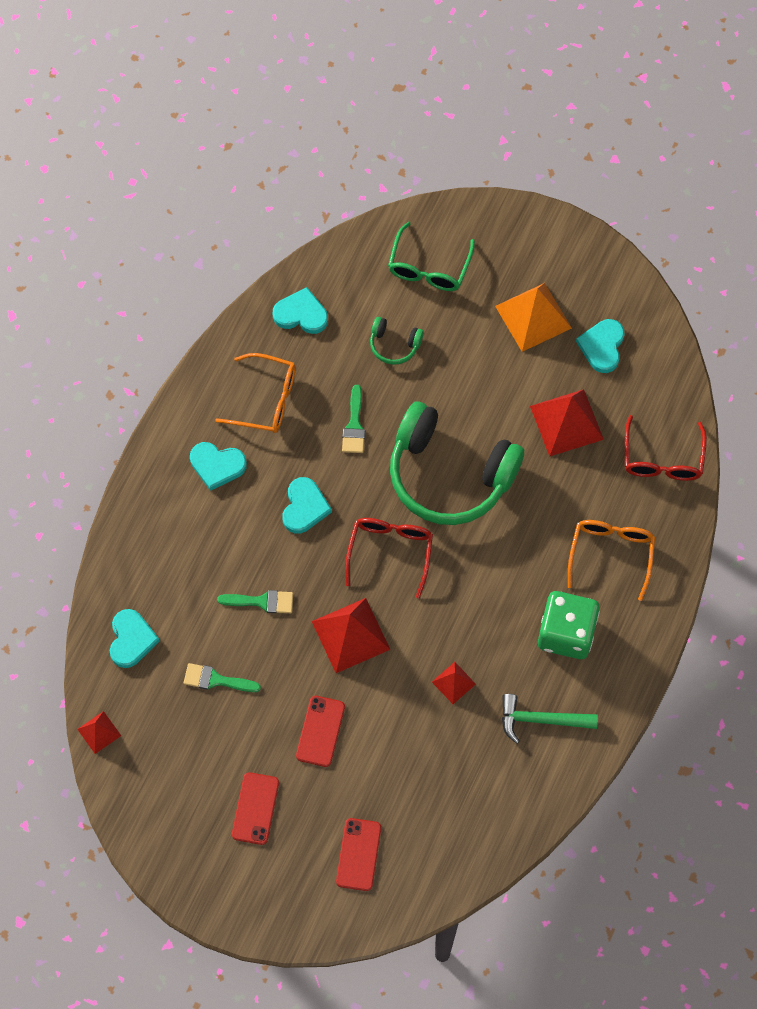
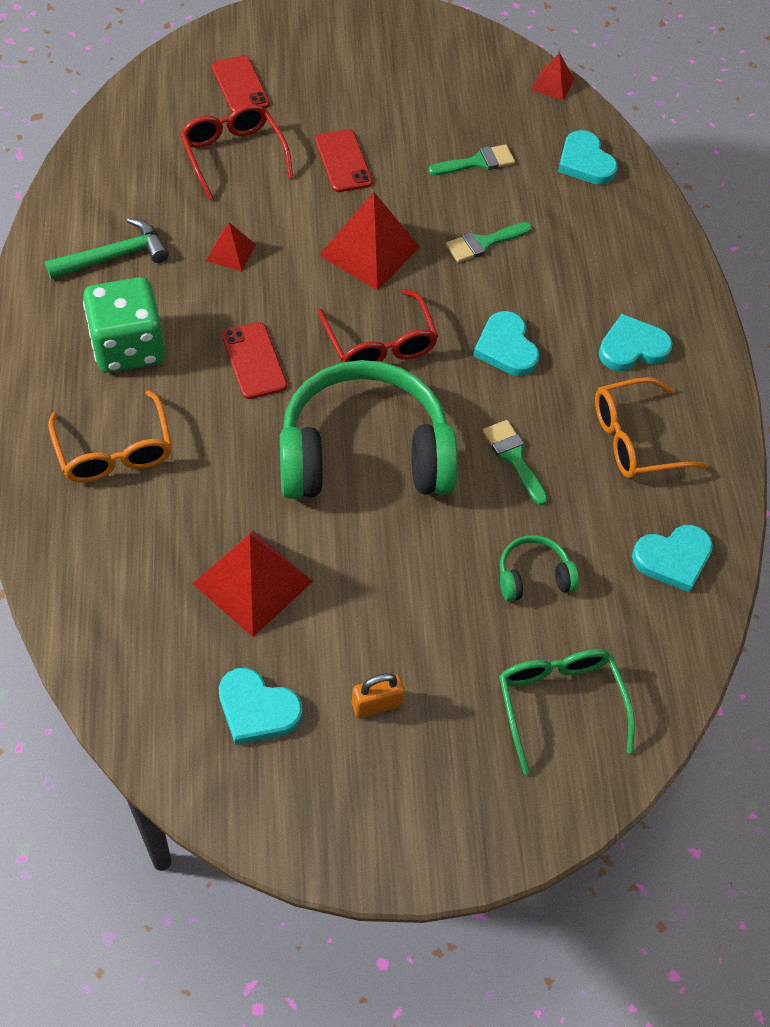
camera: 145 degrees right, 10 degrees down
(255, 808) = (363, 83): red phone -> red phone (254, 361)
(533, 317) = (376, 704): orange pyramid -> orange padlock
(602, 346) = (257, 709): turquoise heart -> turquoise heart turned 135 degrees clockwise
(662, 459) = (99, 594): red glasses -> red glasses (233, 155)

